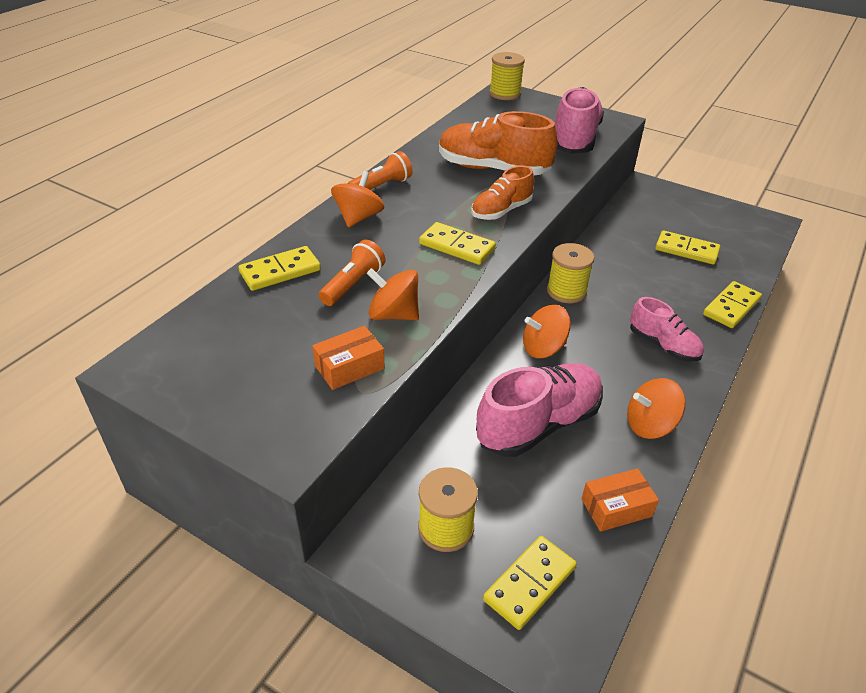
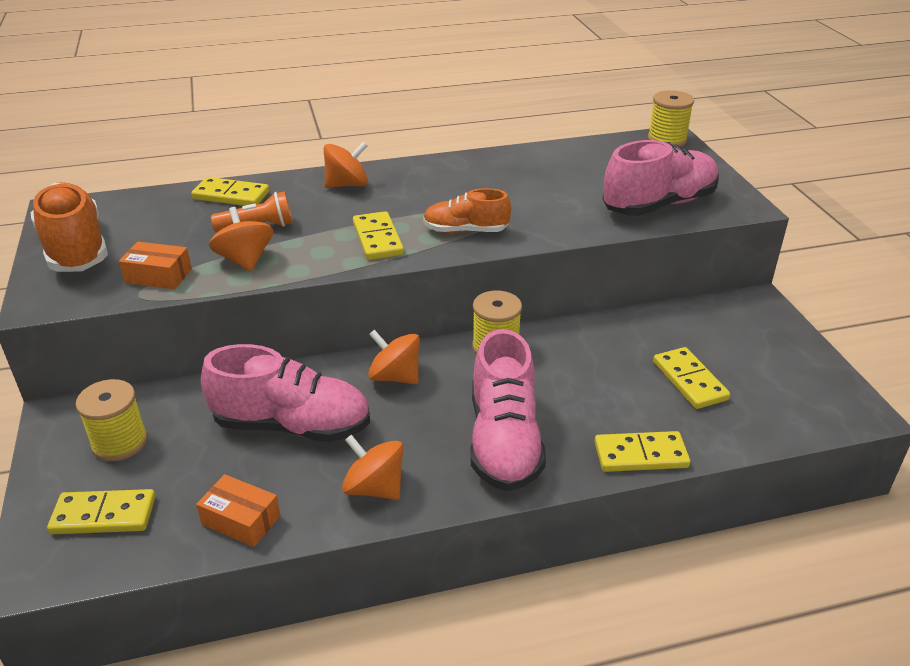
camera: 45 degrees right, 5 degrees down
(381, 186) = (407, 170): orange flashlight -> none
(493, 169) = (525, 196): orange shoe -> orange shoe (75, 248)
(663, 345) = (504, 441): pink shoe -> pink shoe, size x1.67

